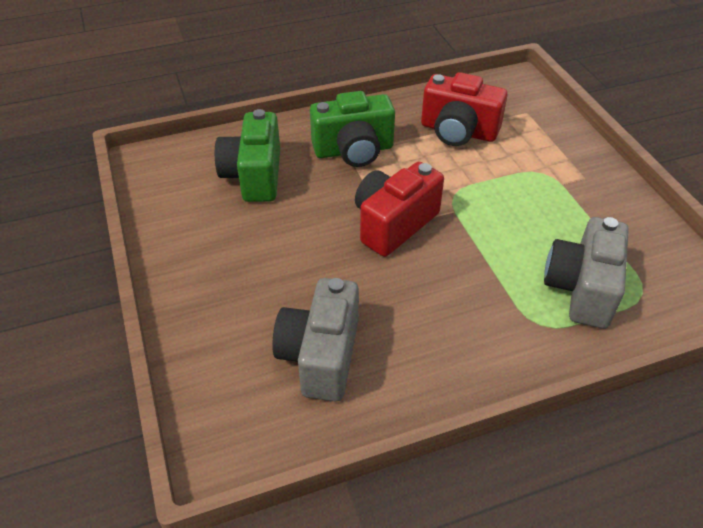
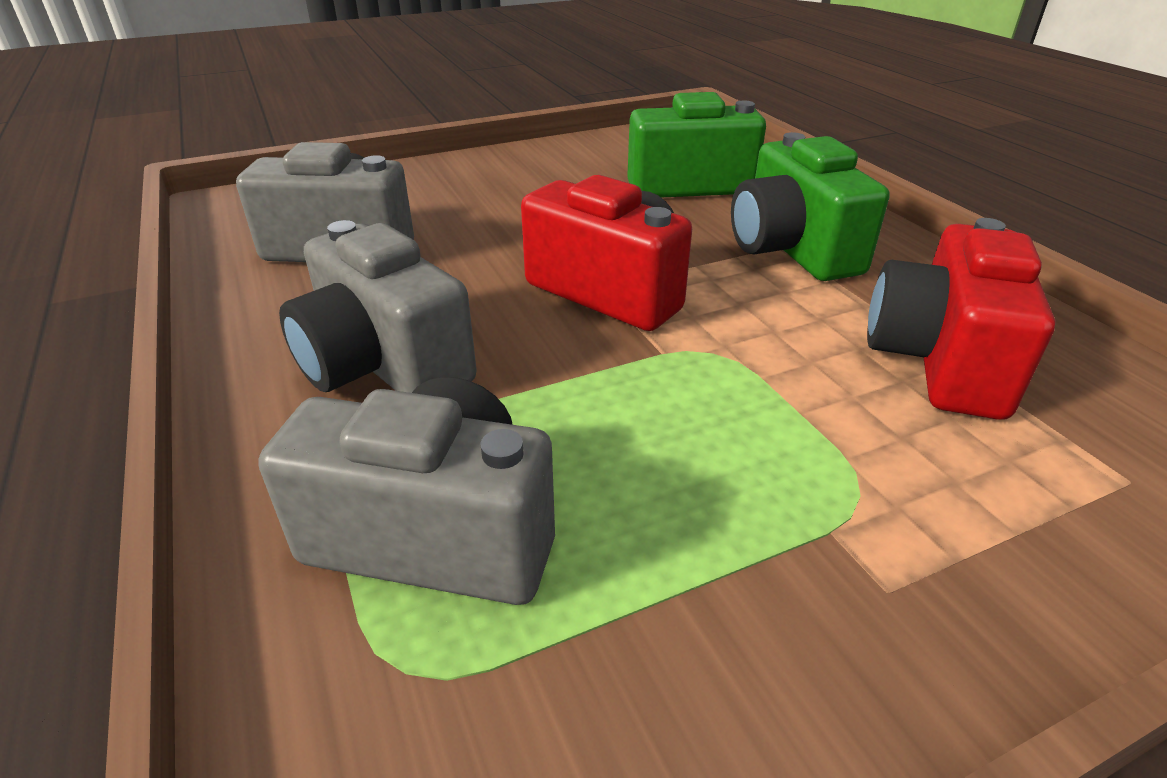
camera: 85 degrees right, 10 degrees down
(467, 317) = (383, 364): none -> grey camera

